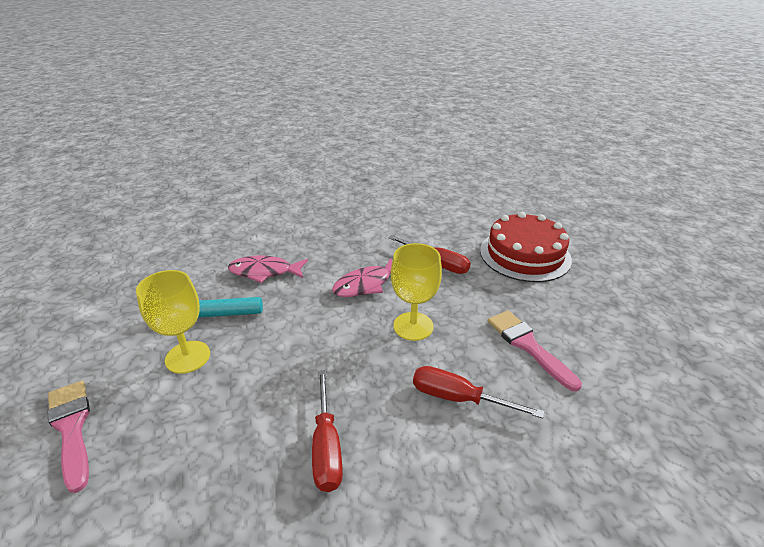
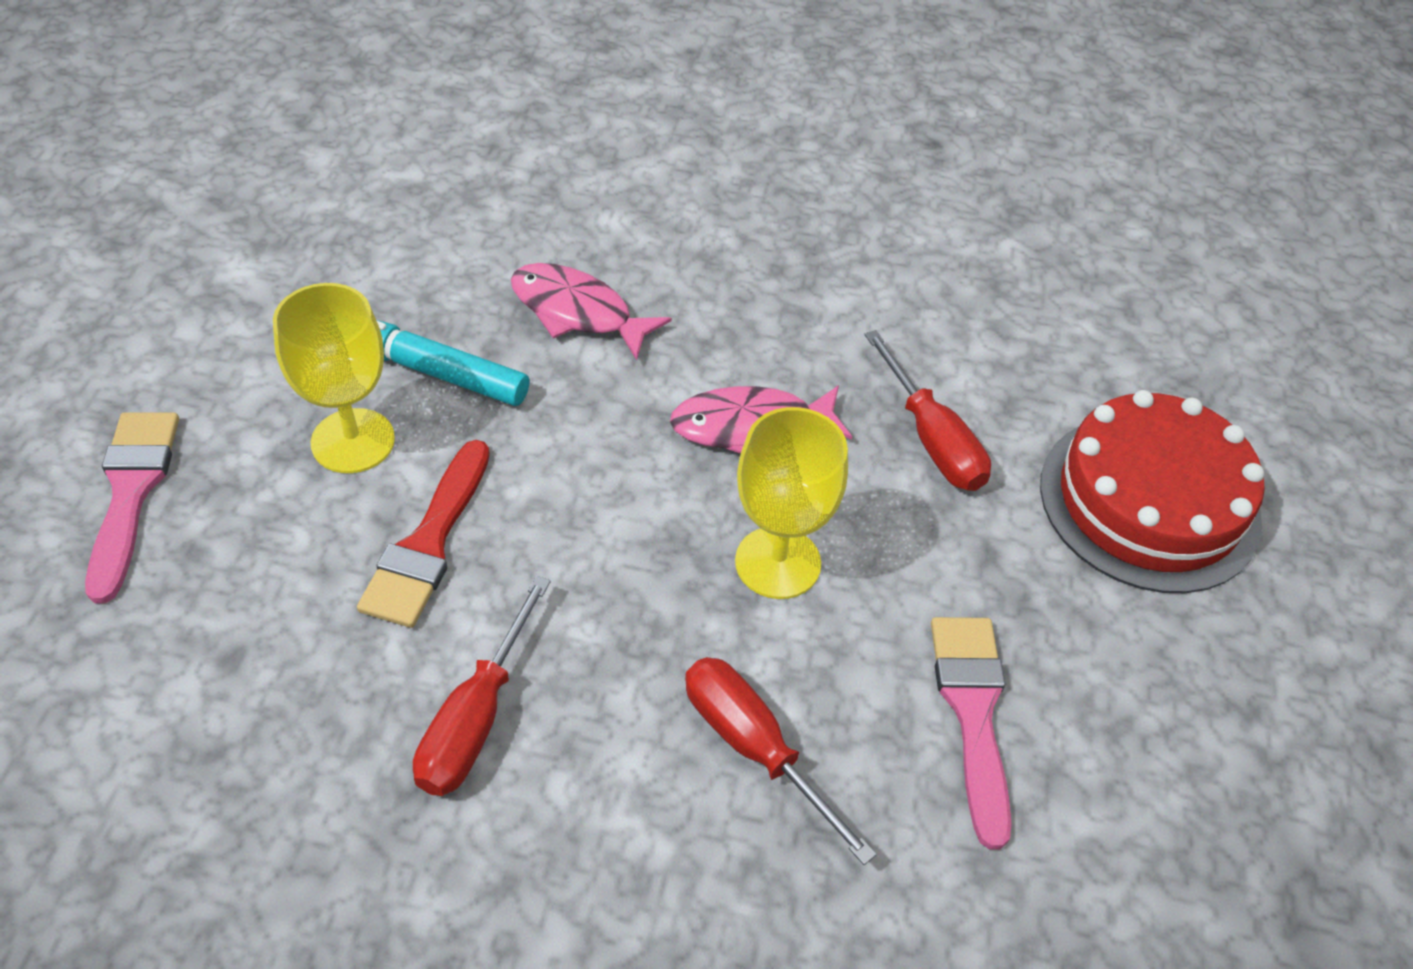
camera: 25 degrees right, 15 degrees up
(253, 383) = (428, 543): none -> red brush

